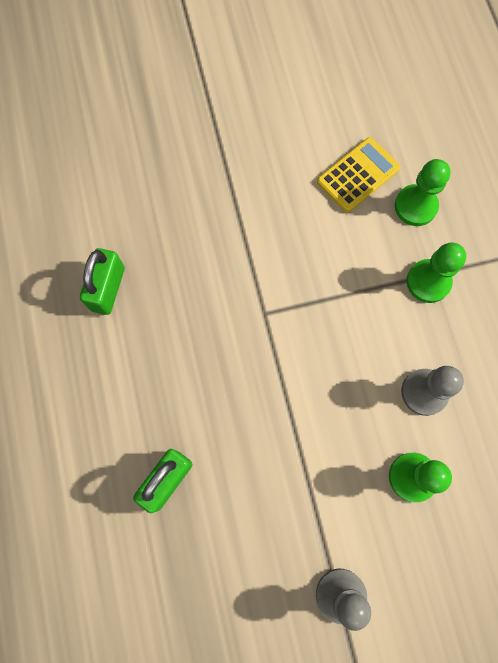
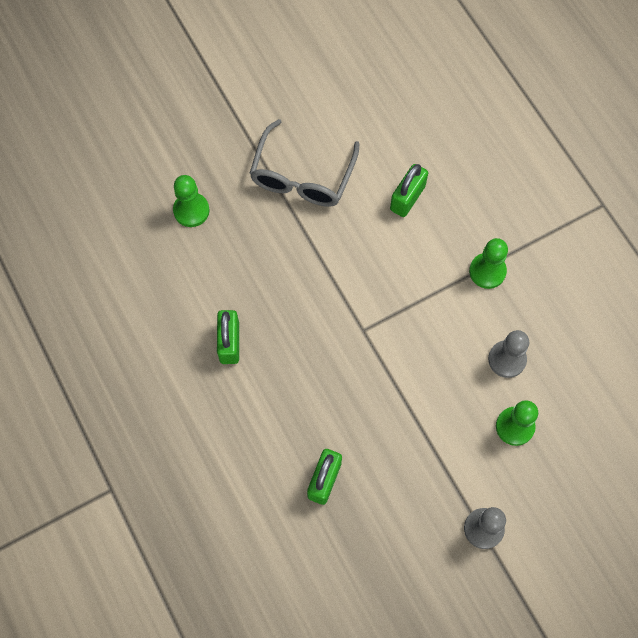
camera: 15 degrees left, 5 degrees down
(246, 123) = (302, 176): none -> grey glasses
(358, 175) = (407, 198): yellow calculator -> green padlock
(415, 206) = (461, 212): green pawn -> green pawn (191, 210)

